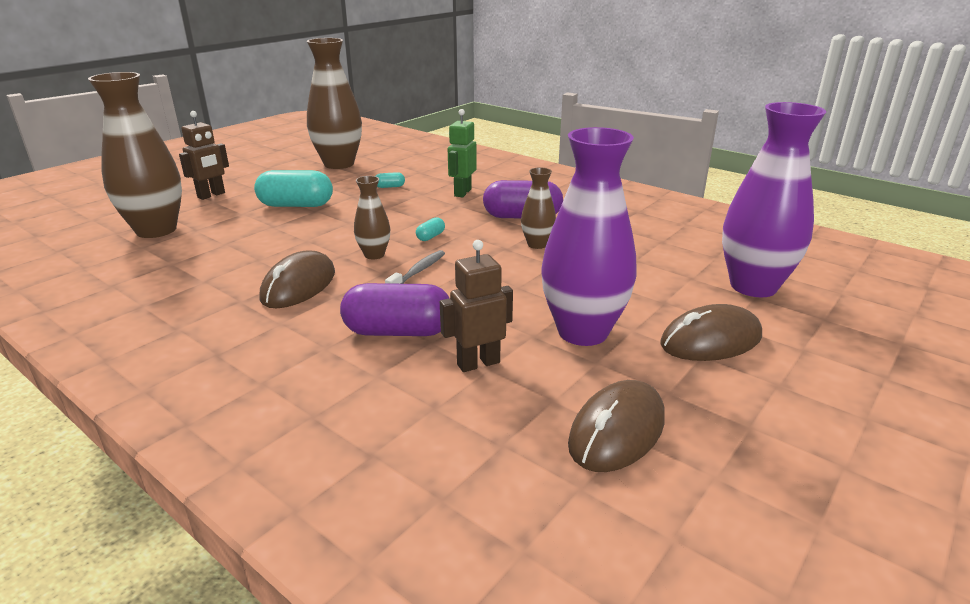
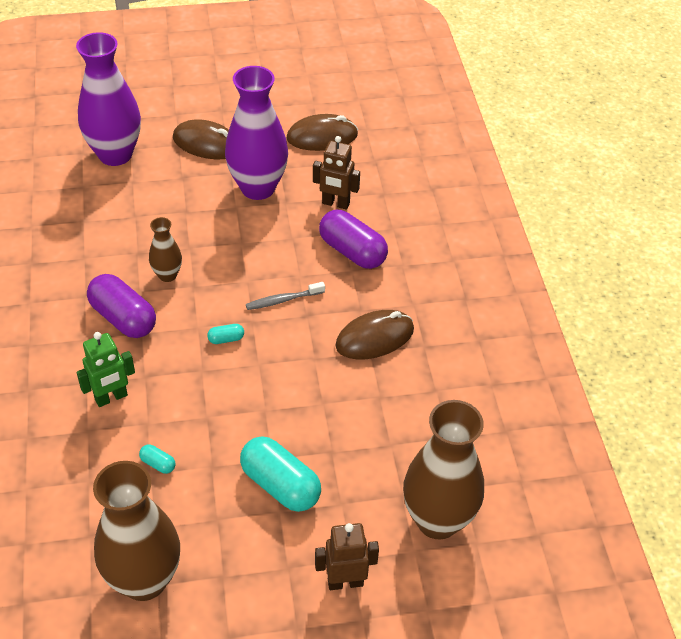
camera: 140 degrees left, 20 degrees up
(374, 255) = (291, 342): brown vase -> none

